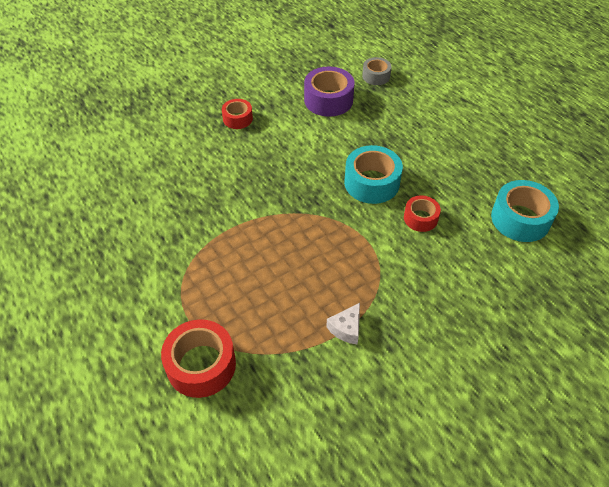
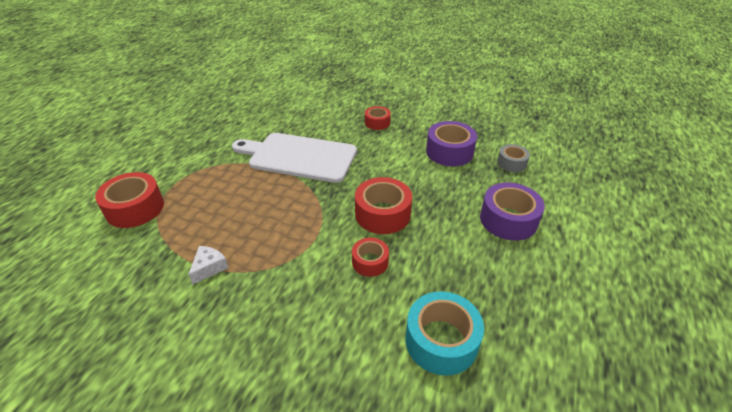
camera: 55 degrees right, 10 degrees down
(237, 199) = (299, 157): none -> white cutting board
(346, 328) = (209, 268): white cheese -> white cheese turned 120 degrees clockwise
(371, 183) = (382, 214): turquoise tape -> red tape
(436, 118) = (508, 220): none -> purple tape

